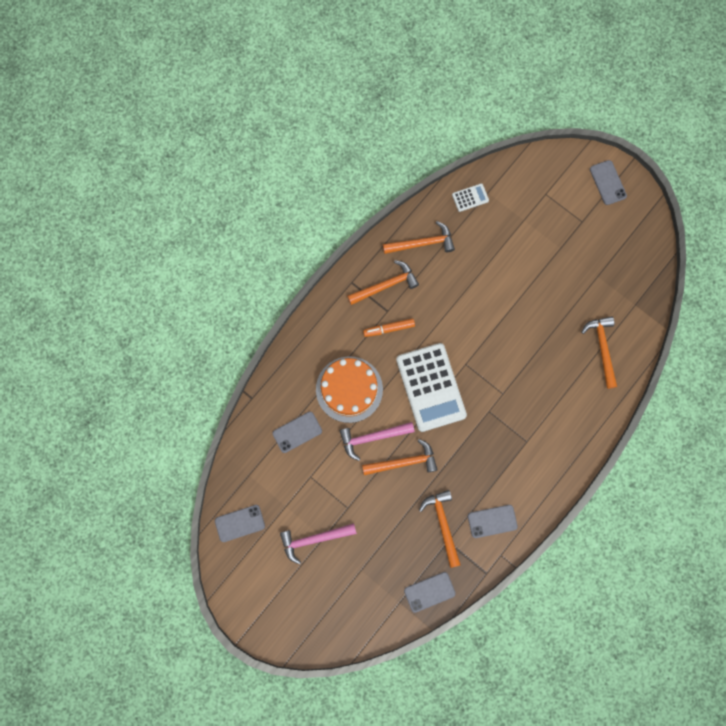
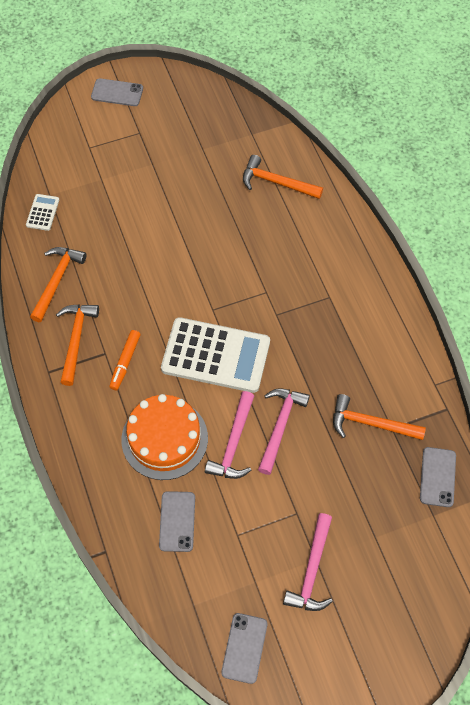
camera: 60 degrees left, 15 degrees down
(404, 462) = (280, 426): orange hammer -> pink hammer
(492, 521) = (394, 373): grey phone -> none

